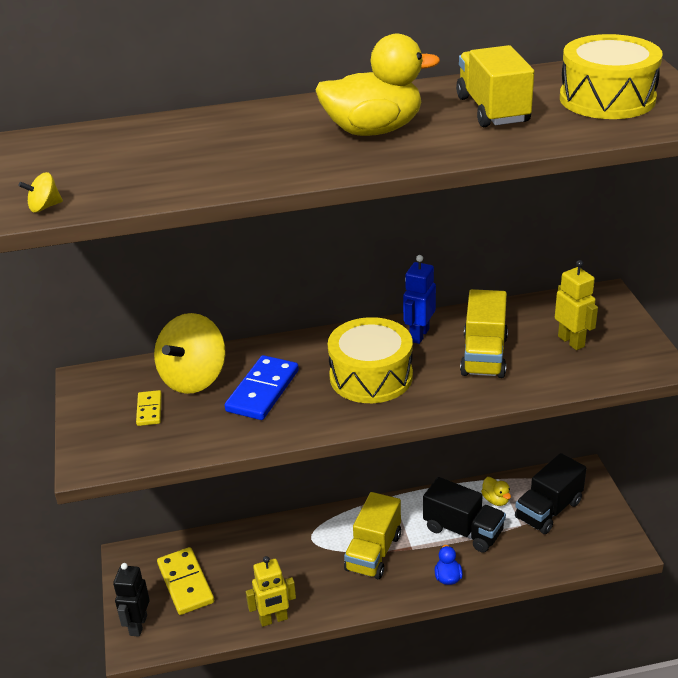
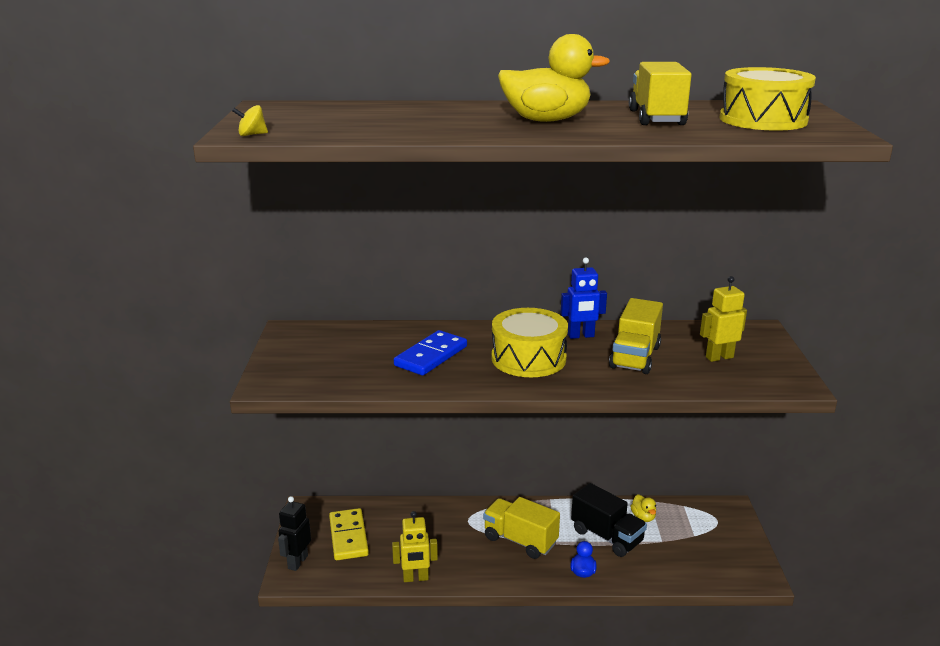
camera: 10 degrees right, 10 degrees down
(149, 410) = (331, 356): yellow domino -> none
(193, 378) = (376, 340): yellow spinning top -> none
(373, 552) = (520, 540): yellow truck -> yellow truck turned 90 degrees clockwise
(419, 335) = (581, 336): blue robot -> blue robot turned 135 degrees counterclockwise
(548, 510) = (691, 533): black truck -> none
(571, 341) = (719, 357): yellow robot -> yellow robot turned 90 degrees counterclockwise

